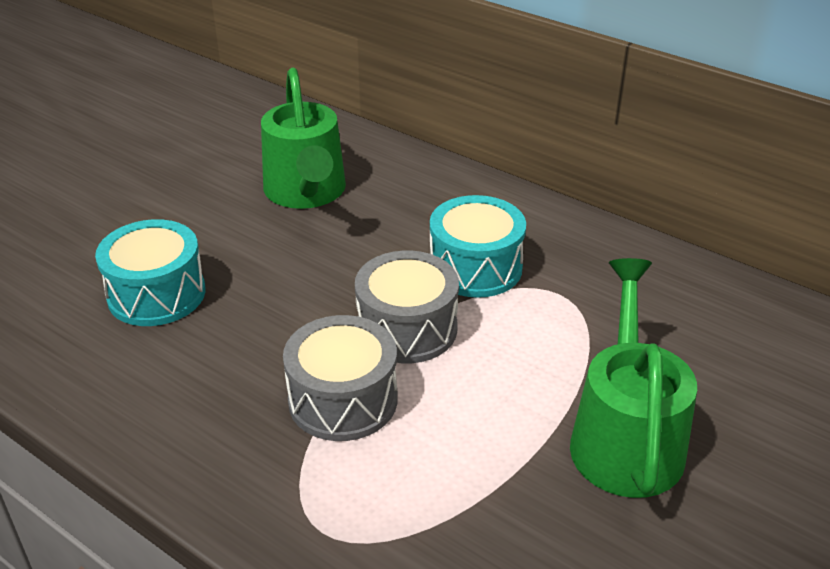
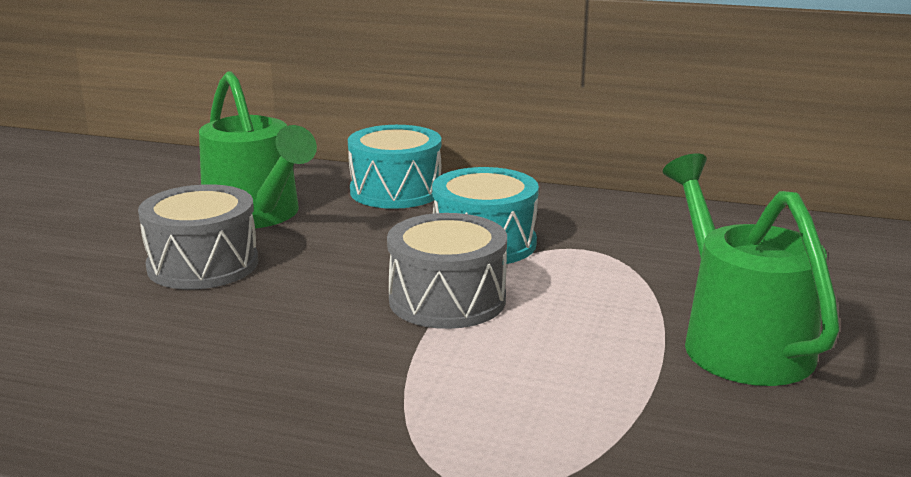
camera: 20 degrees left, 15 degrees down
(156, 294) = (126, 321): turquoise drum -> turquoise drum (395, 191)
(343, 400) = (418, 369): grey drum -> grey drum (203, 264)

